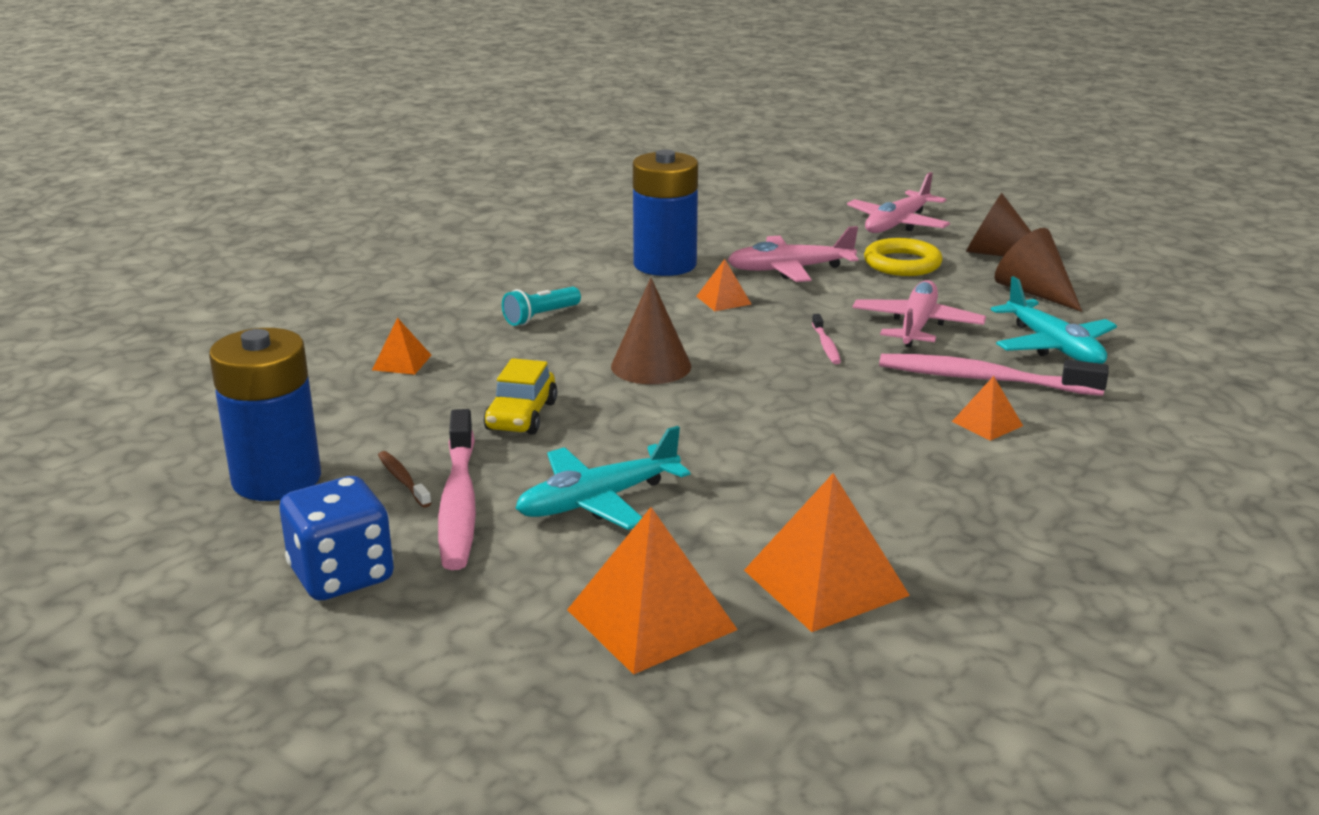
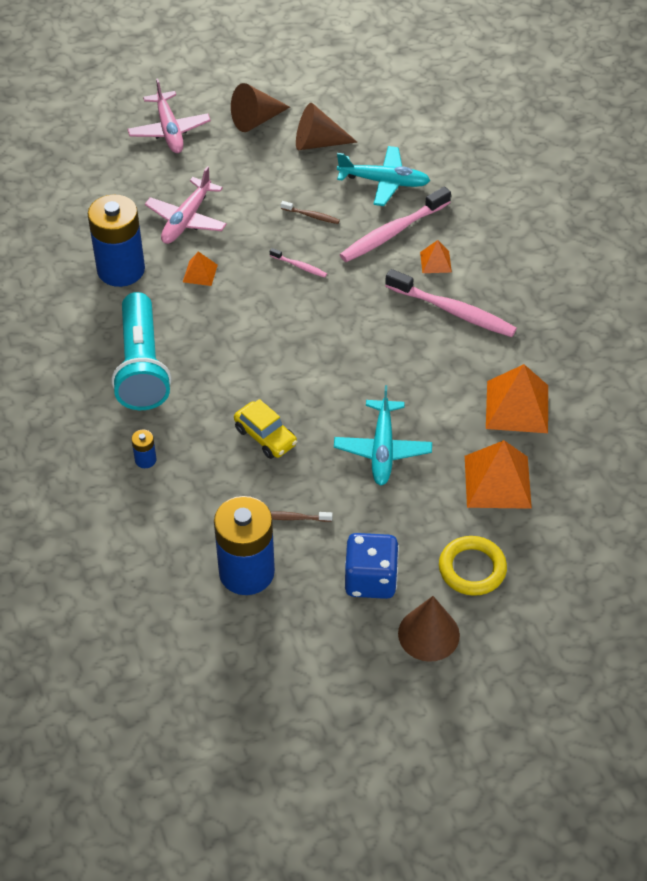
camera: 55 degrees left, 25 degrees up
(402, 362) = (145, 460): orange pyramid -> blue battery
(458, 503) = (338, 505): pink toothbrush -> pink toothbrush (453, 311)
(541, 317) = (142, 366): turquoise flashlight -> turquoise flashlight, size x2.20
(651, 366) = (255, 352): brown cone -> brown cone (428, 634)
(902, 263) = (228, 167): yellow ring -> yellow ring (472, 569)
(916, 326) = (311, 216): pink plane -> brown toothbrush

